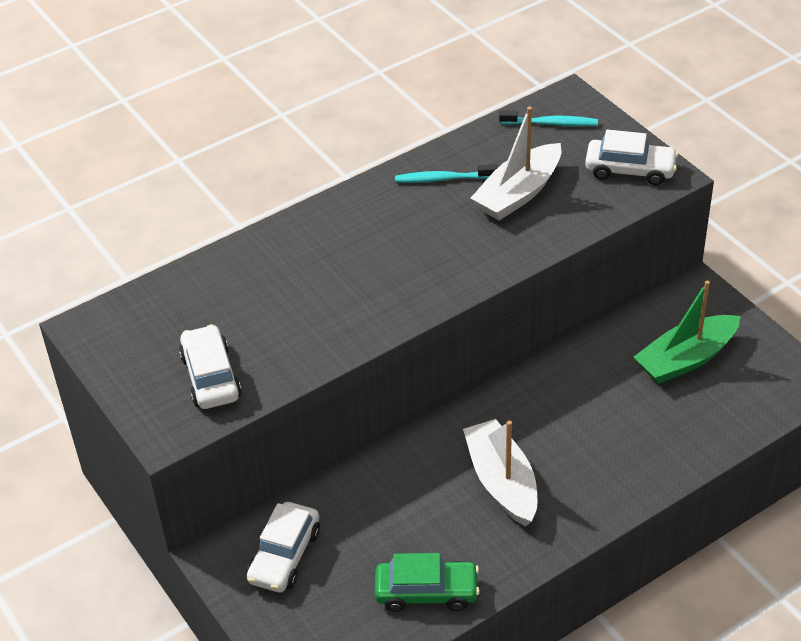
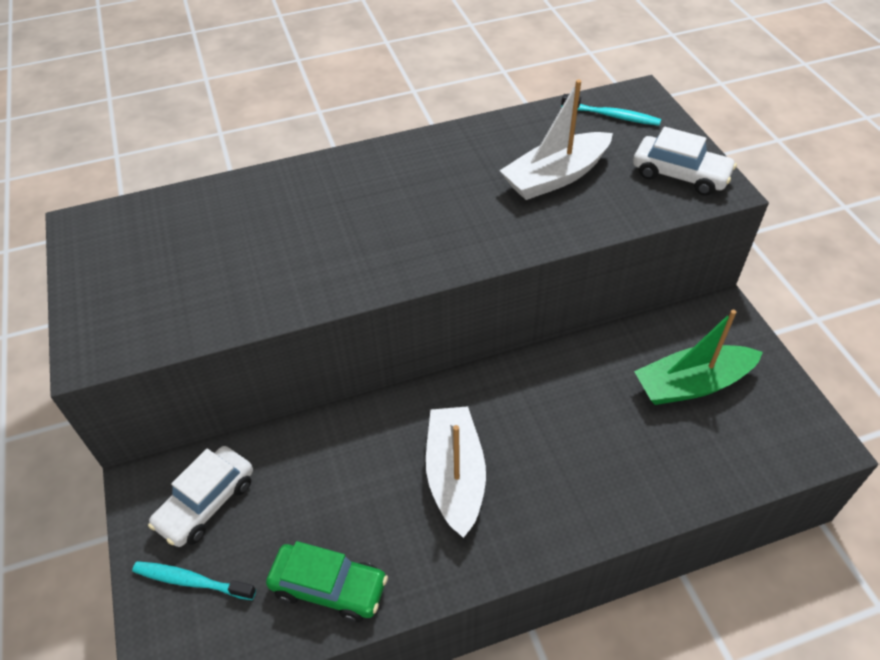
camera: 15 degrees right, 5 degrees up
(210, 377) = (167, 302): white car -> none
(443, 179) = (485, 149): turquoise toothbrush -> turquoise toothbrush (191, 581)

